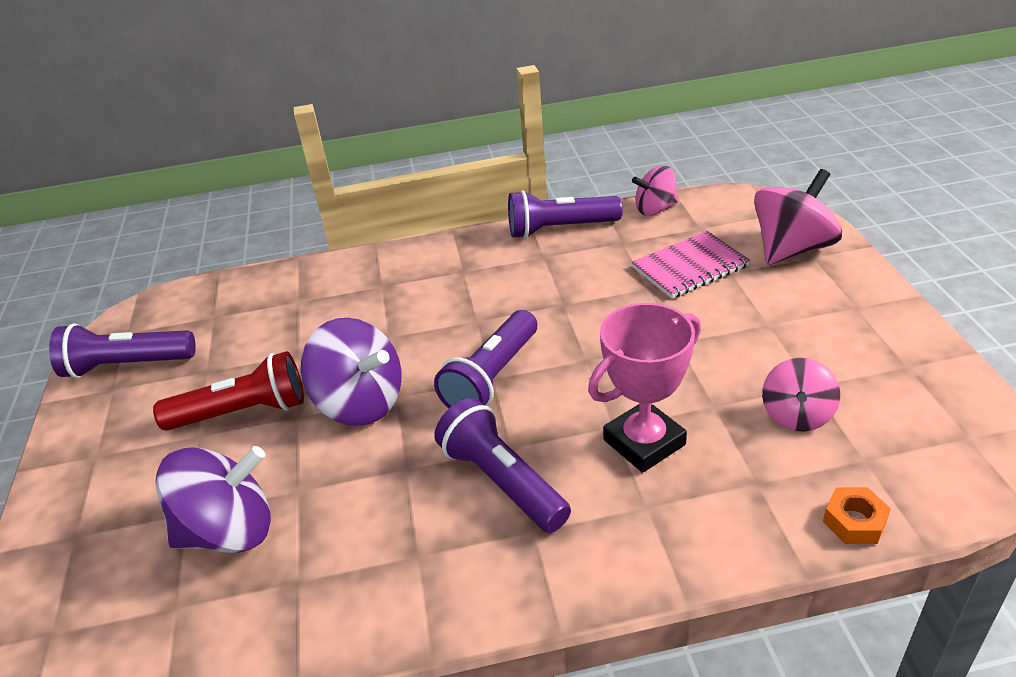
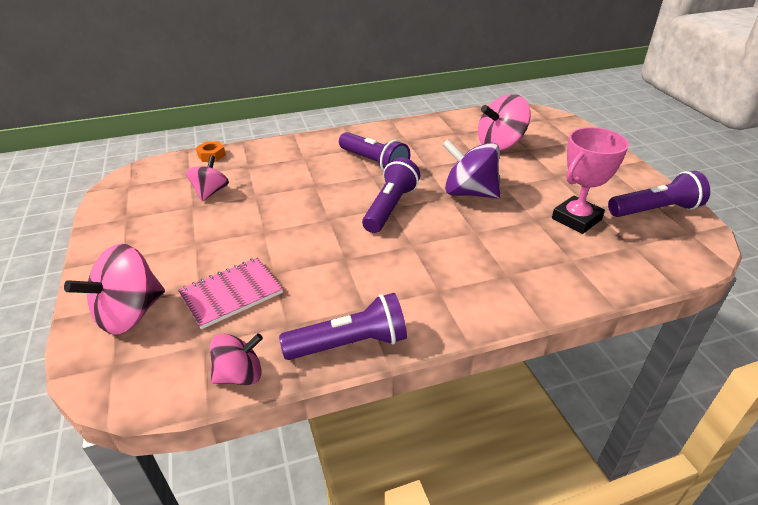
camera: 170 degrees right, 0 degrees up
(229, 531) = (500, 144): purple spinning top -> pink spinning top
(242, 412) = (541, 187): red flashlight -> none
(644, 442) = (299, 179): pink trophy -> pink trophy (576, 219)

